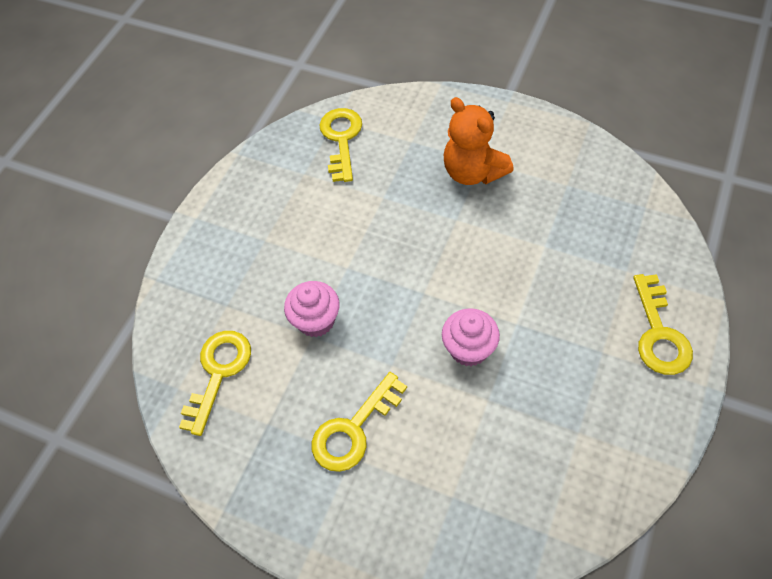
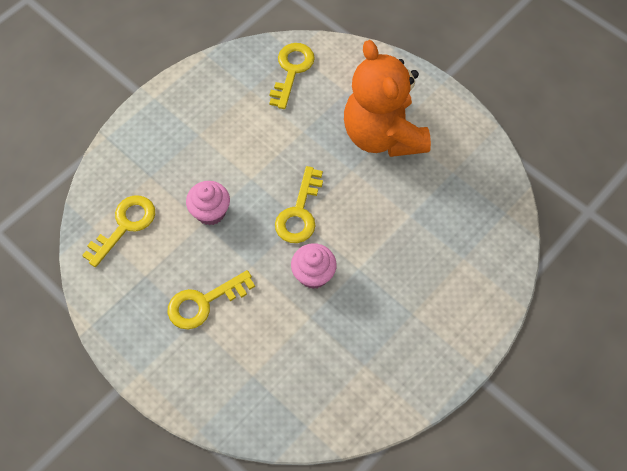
camera: 15 degrees right, 5 degrees up
(473, 172) = (383, 135): orange teddy bear -> orange teddy bear, size x1.53
(659, 334) = (462, 315): yellow key -> yellow key (299, 212)

